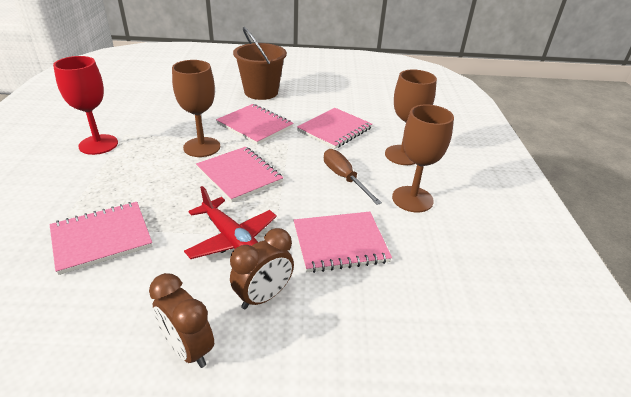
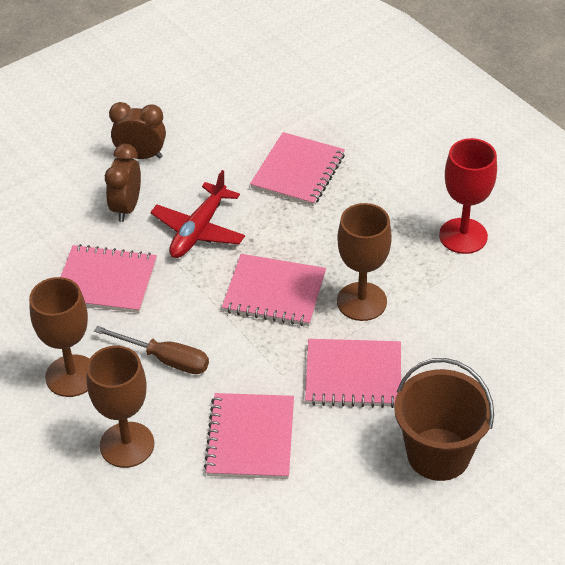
camera: 145 degrees right, 10 degrees up
(232, 239) = (198, 230): red plane -> red plane turned 75 degrees counterclockwise
(340, 243) = (106, 281): pink notebook -> pink notebook turned 60 degrees clockwise

